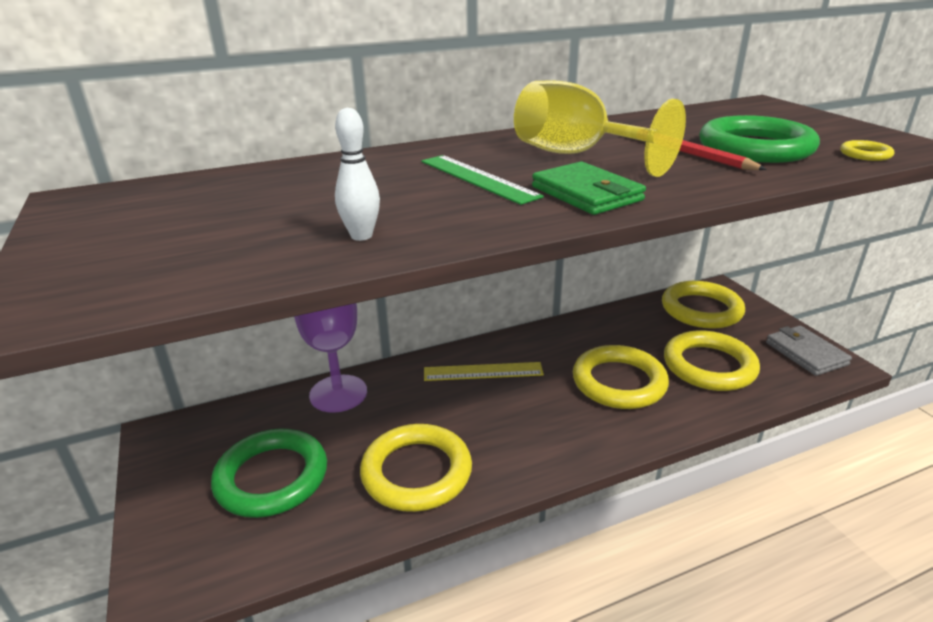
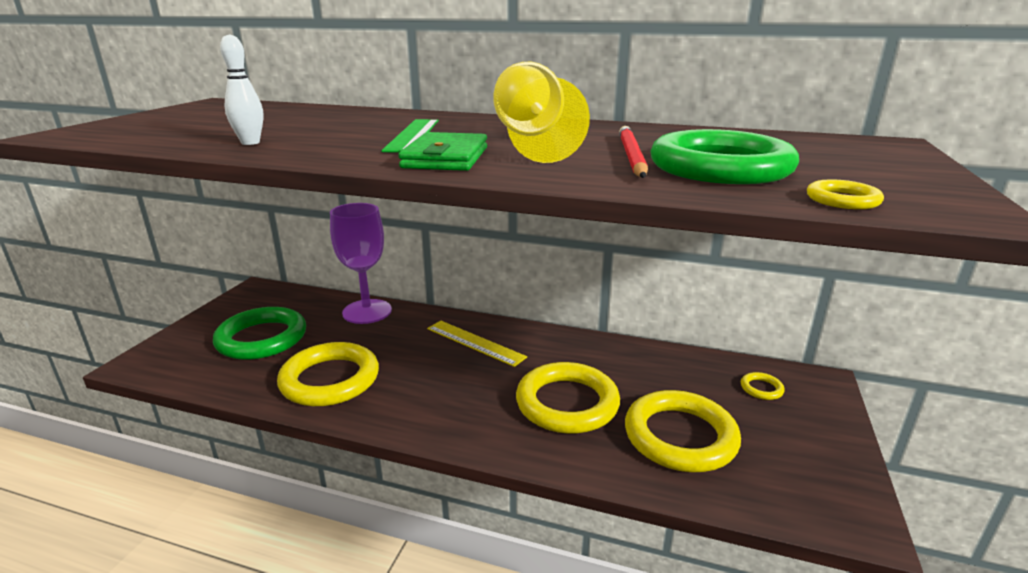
camera: 40 degrees right, 5 degrees down
(701, 310) = (761, 388): yellow ring -> yellow ring, size x0.41
(805, 353) = (826, 486): grey wallet -> none

